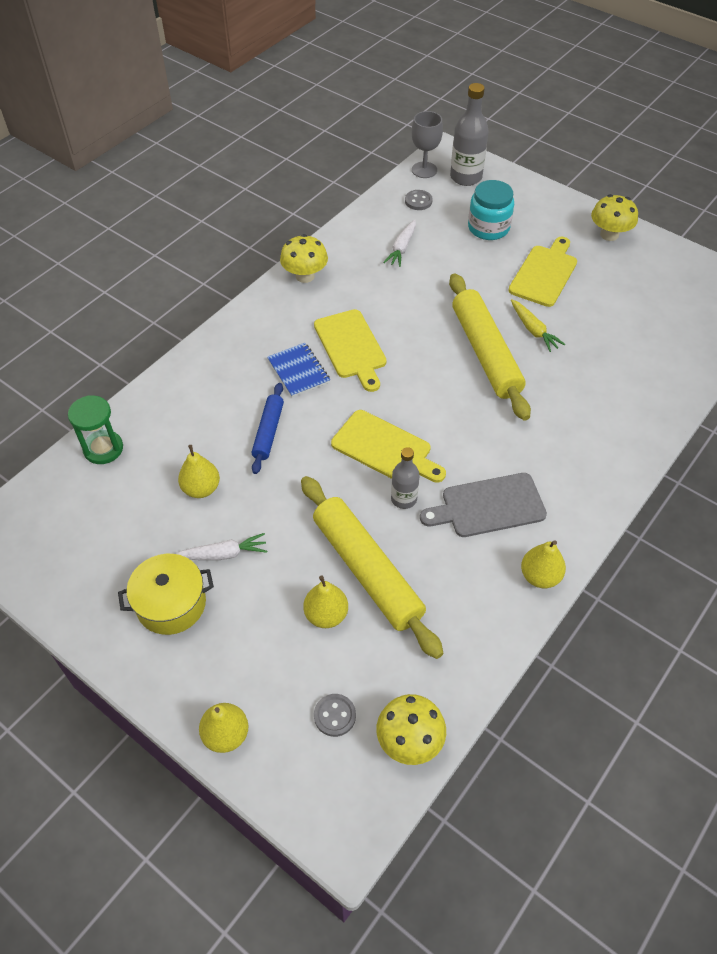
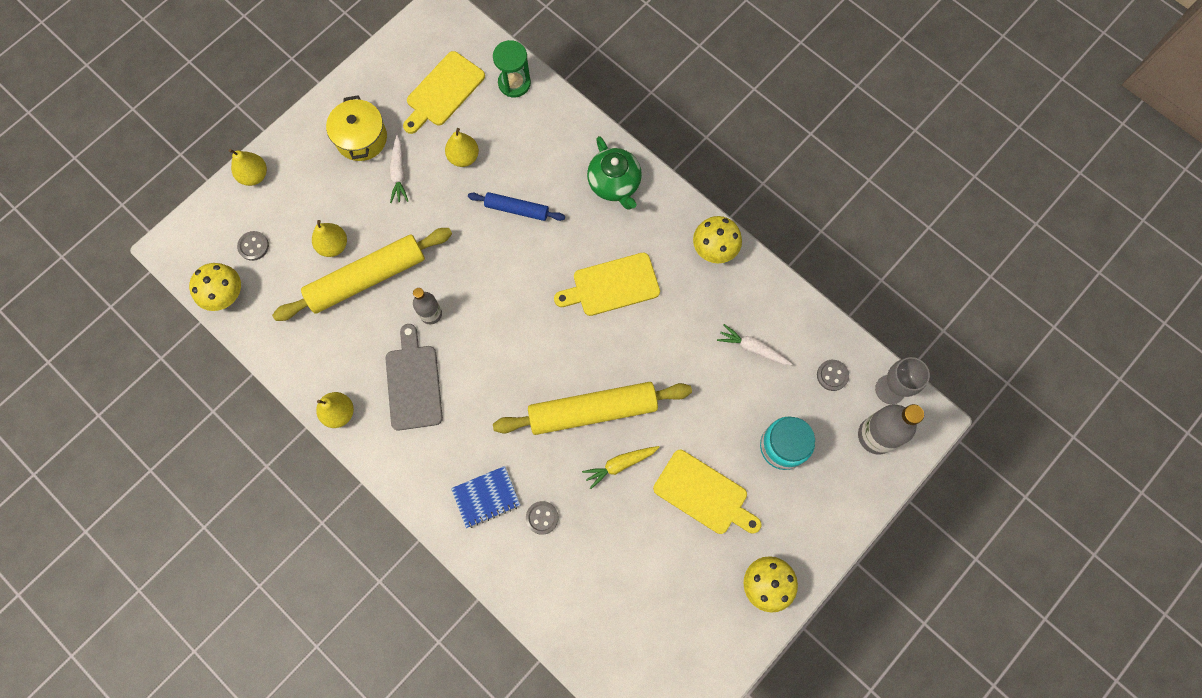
camera: 95 degrees right, 20 degrees up
(236, 352) = (614, 184): none -> green teapot
(298, 371) = (585, 237): blue notebook -> blue notebook (486, 497)
(385, 448) = (486, 304): yellow cutting board -> yellow cutting board (443, 92)
(601, 383) = (542, 518): none -> grey button

